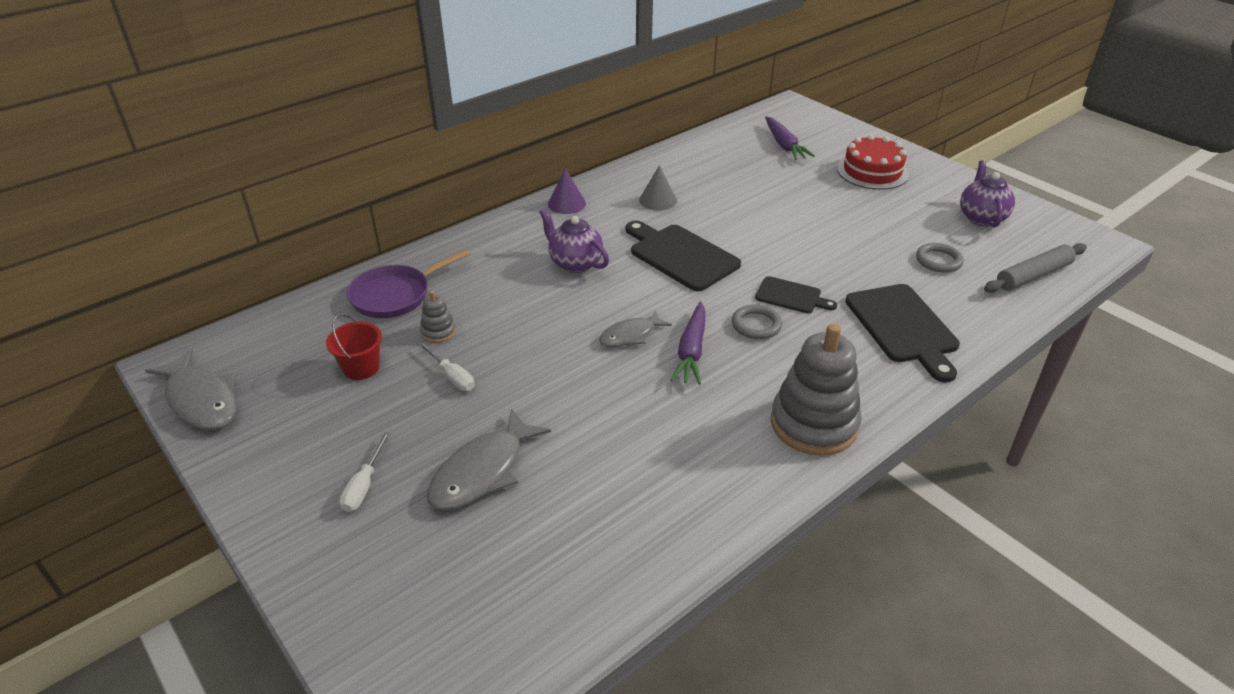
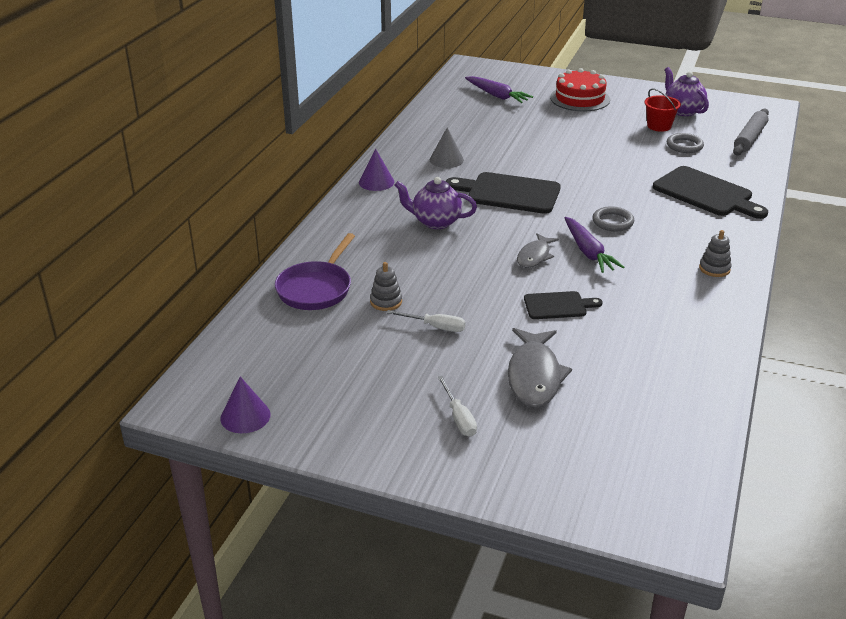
camera: 30 degrees left, 5 degrees down
(201, 400) = (245, 416): grey fish -> purple cone
(361, 368) = (354, 346): red bucket -> red bucket (659, 126)
(791, 296) = (615, 196): black cutting board -> black cutting board (558, 306)
(813, 424) = (714, 269): grey stacking toy -> grey stacking toy, size x0.45

